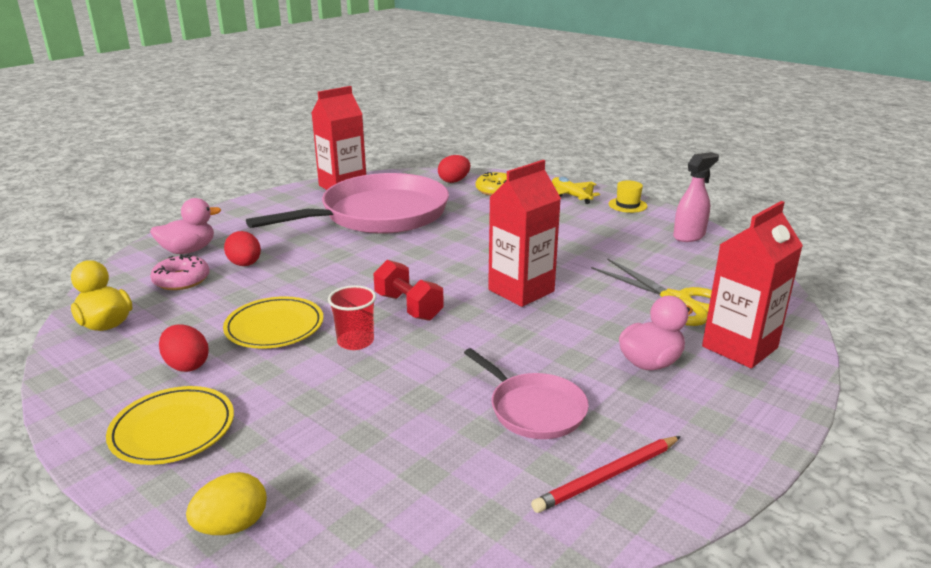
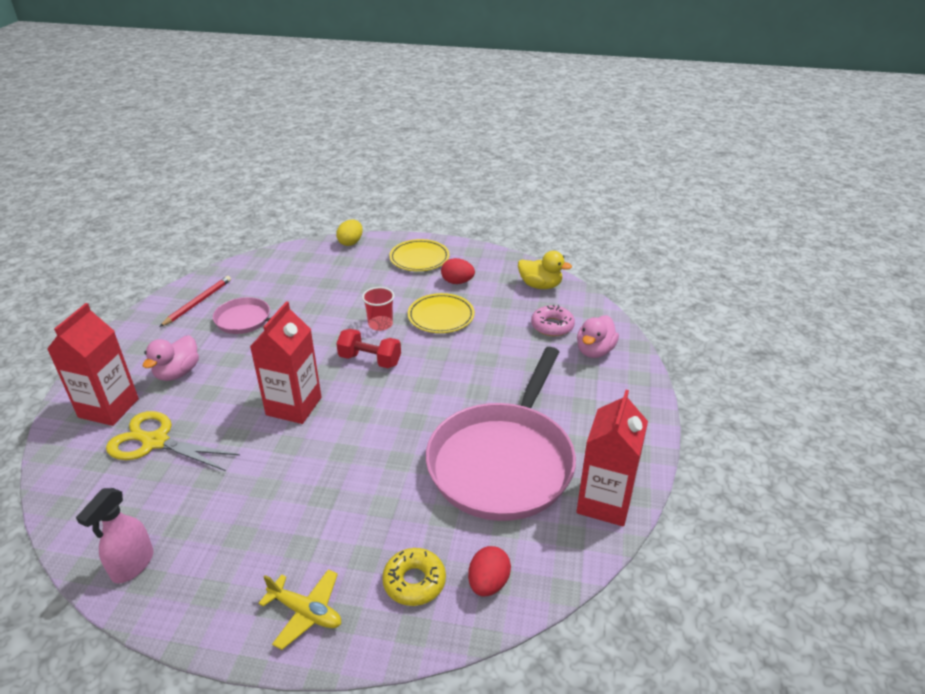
camera: 150 degrees right, 10 degrees up
(245, 264) = (532, 354): red egg -> none
(627, 205) = (218, 619): yellow hat -> none

